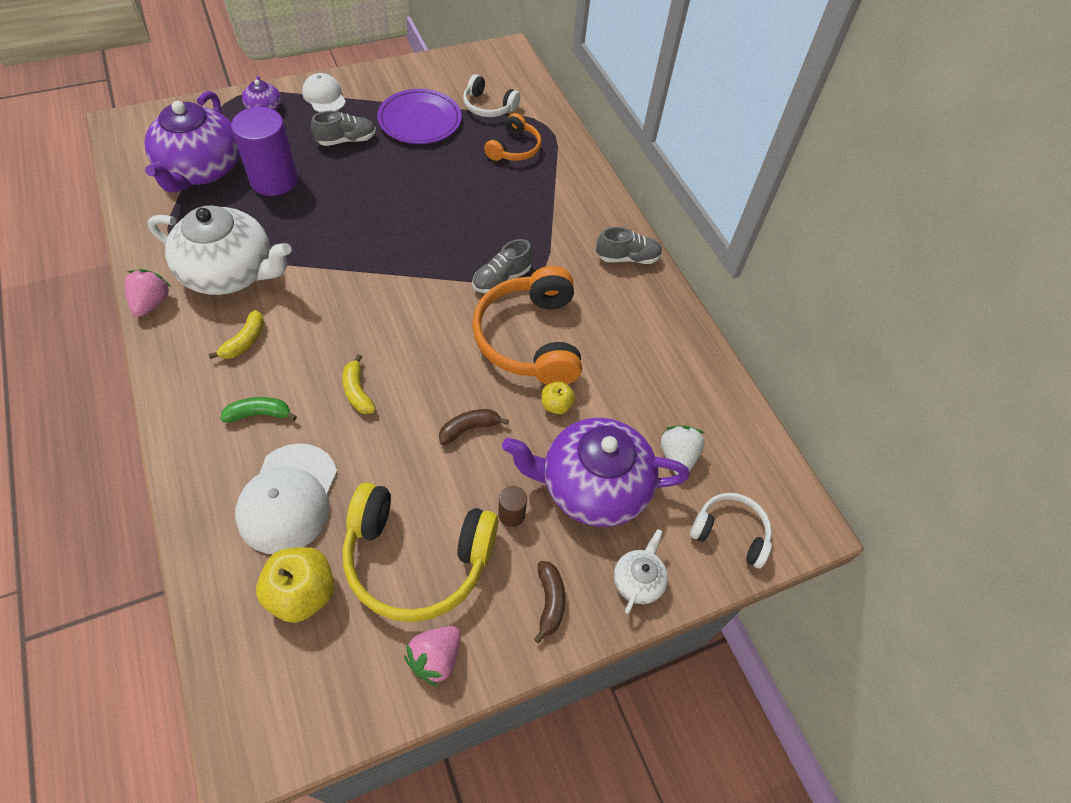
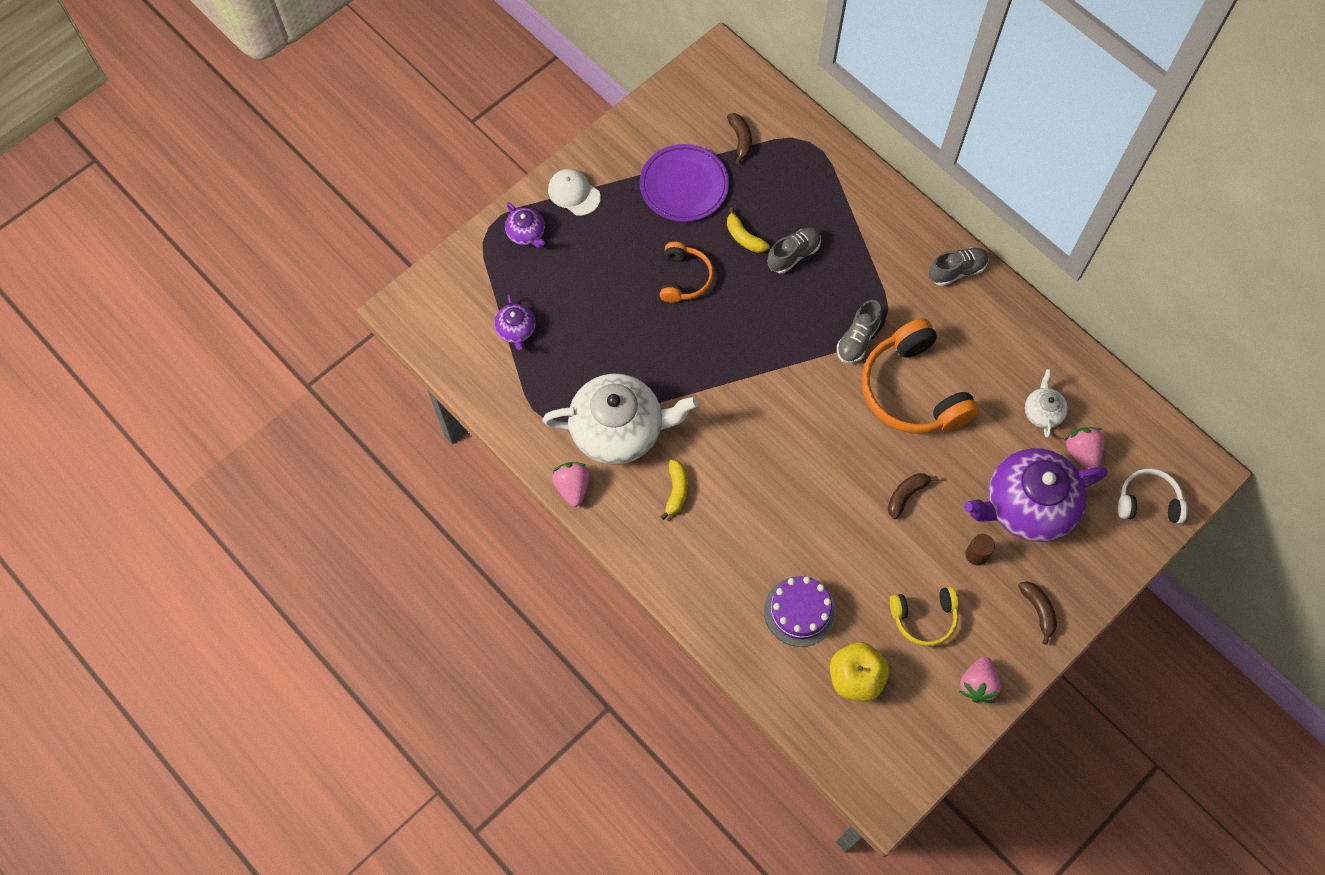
camera: 15 degrees left, 10 degrees up
(201, 169) = (516, 330): purple teapot -> purple teapot, size x0.45
(259, 414) = (732, 551): green banana -> none
(274, 180) = (591, 314): purple cylinder -> none
(288, 498) = (799, 611): white cap -> purple cake
(346, 140) = (629, 239): grey shoe -> grey shoe (793, 255)
(357, 391) = (798, 499): yellow banana -> yellow banana (744, 237)
(417, 558) = (924, 617): yellow headphones -> yellow headphones, size x0.55
(488, 106) = (740, 140): white headphones -> brown banana
(514, 148) = (792, 184): orange headphones -> orange headphones (684, 278)
(556, 405) = (965, 445): yellow apple -> none
(638, 580) = (1095, 568): white teapot -> white teapot (1042, 412)
(677, 457) = (1082, 453): white strawberry -> pink strawberry

